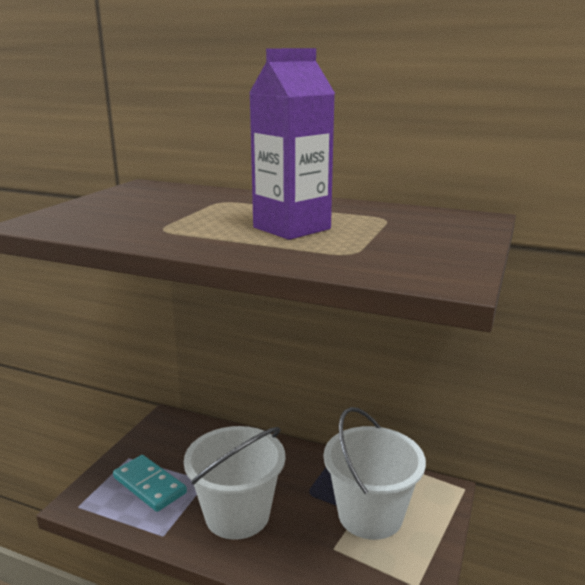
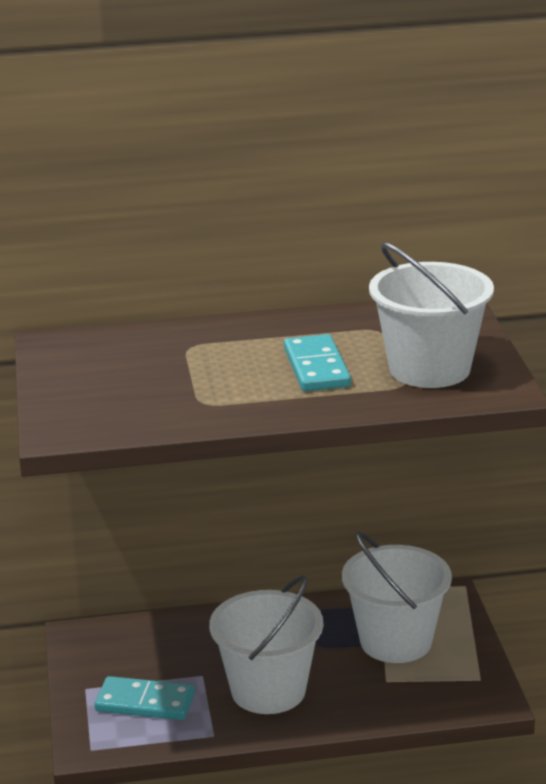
camera: 30 degrees left, 5 degrees up
(291, 228) = (317, 368): purple carton -> turquoise domino
(392, 248) = (429, 369): none -> white bucket

